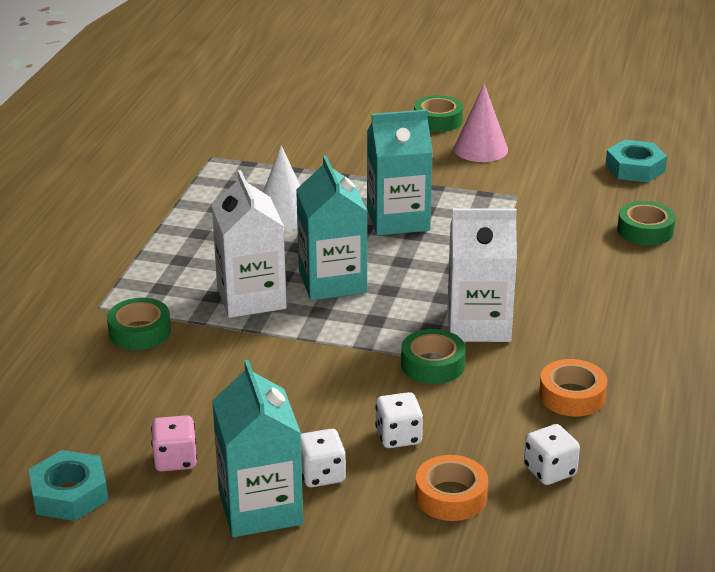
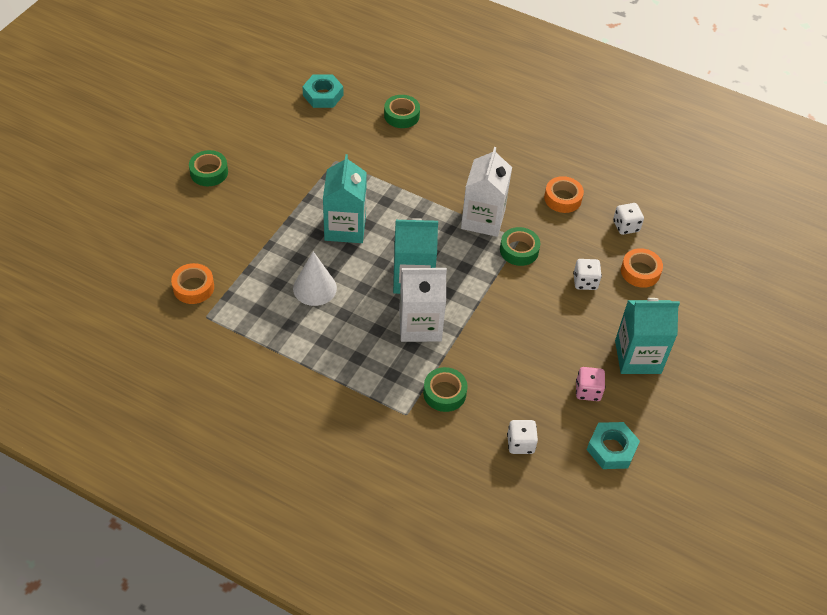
camera: 80 degrees left, 20 degrees up
(251, 142) = (193, 287): none -> orange tape
(321, 475) = (613, 323): white dice -> white dice (520, 444)
(480, 149) = (263, 161): pink cone -> none

